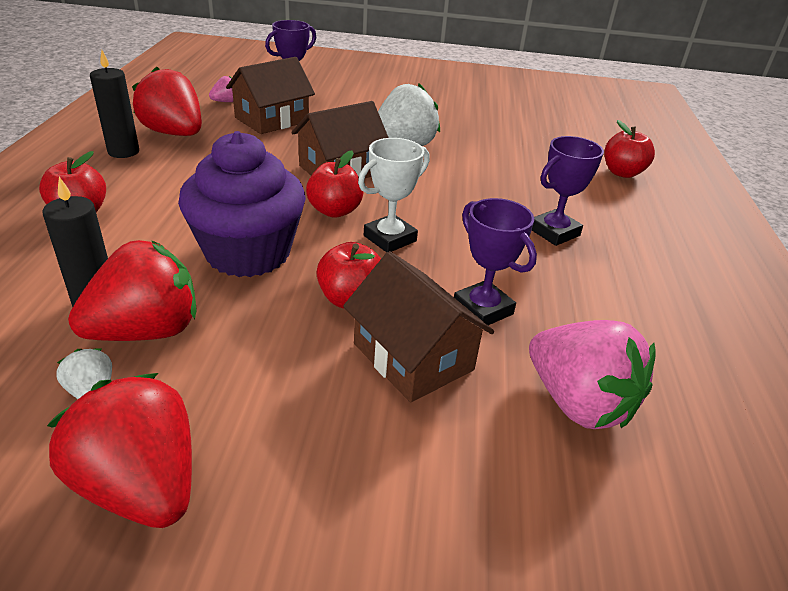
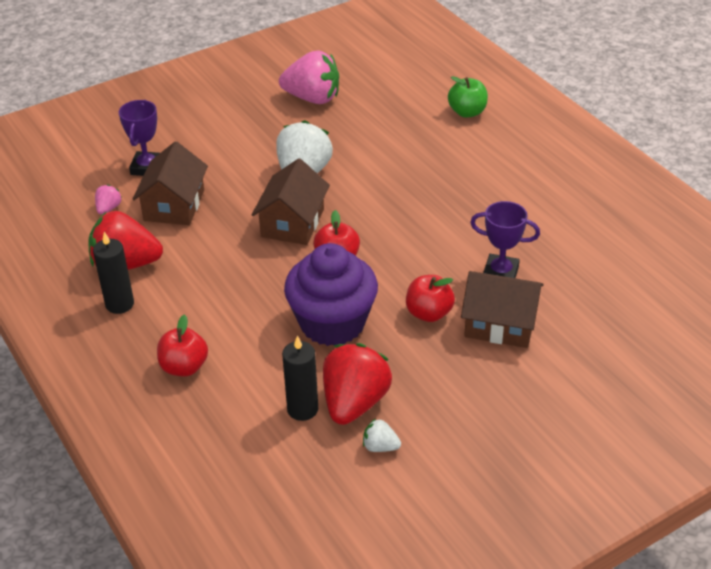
camera: 35 degrees left, 5 degrees up
(141, 485) = (466, 462): red strawberry -> none
(390, 238) = (396, 259): white trophy -> none
(554, 232) = (479, 193): purple trophy -> none
(578, 403) = (596, 297): pink strawberry -> pink strawberry (312, 98)
(622, 173) = (467, 112): red apple -> green apple

